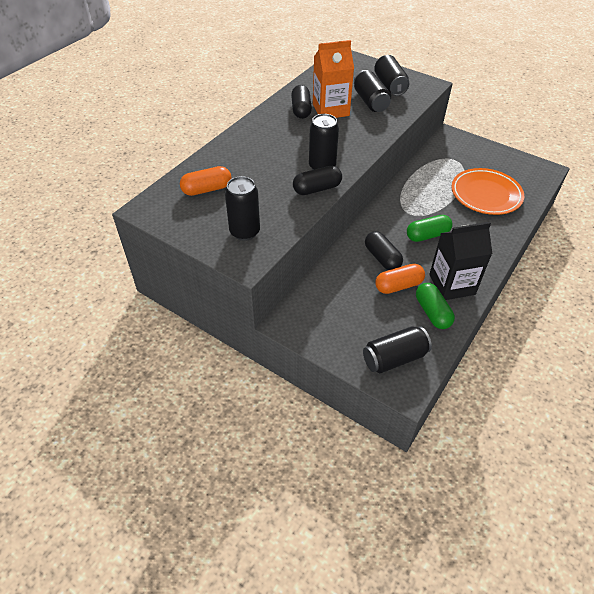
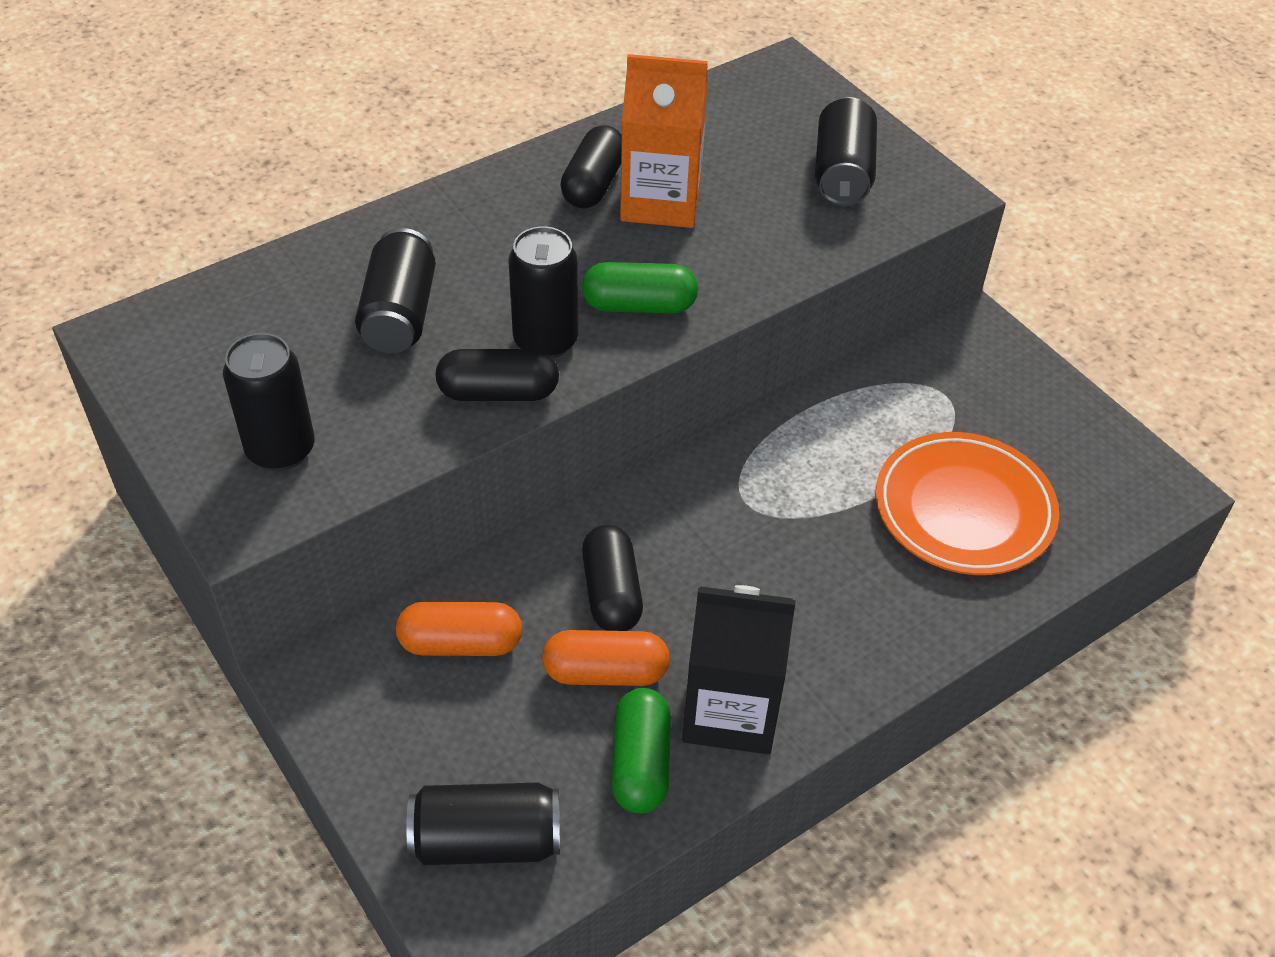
camera: 20 degrees right, 0 degrees up
(207, 189) = (268, 325): orange capsule -> orange capsule (461, 643)
(370, 102) = (767, 204): black can -> black can (400, 314)
(427, 235) = (752, 570): green capsule -> green capsule (639, 306)

